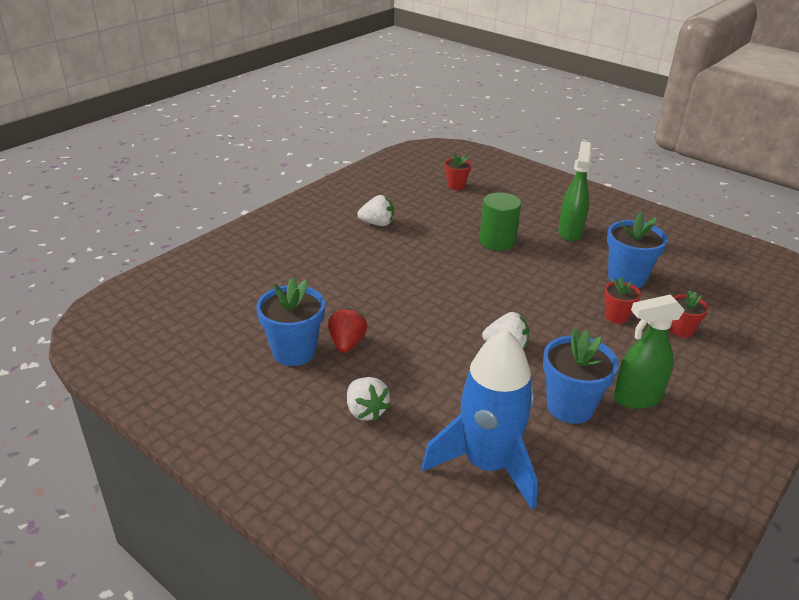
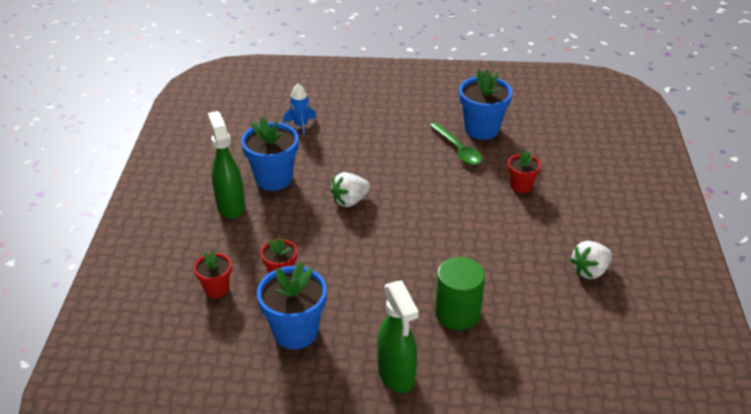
camera: 145 degrees right, 5 degrees up
(347, 344) = (457, 149): red strawberry -> green spoon
(366, 411) = (396, 119): white strawberry -> none
(456, 185) = (597, 389): red flower pot -> red flower pot (521, 186)
(487, 464) = (301, 125): blue rocket -> blue rocket, size x0.44
(636, 398) = (230, 206): green spray bottle -> green spray bottle turned 60 degrees counterclockwise

